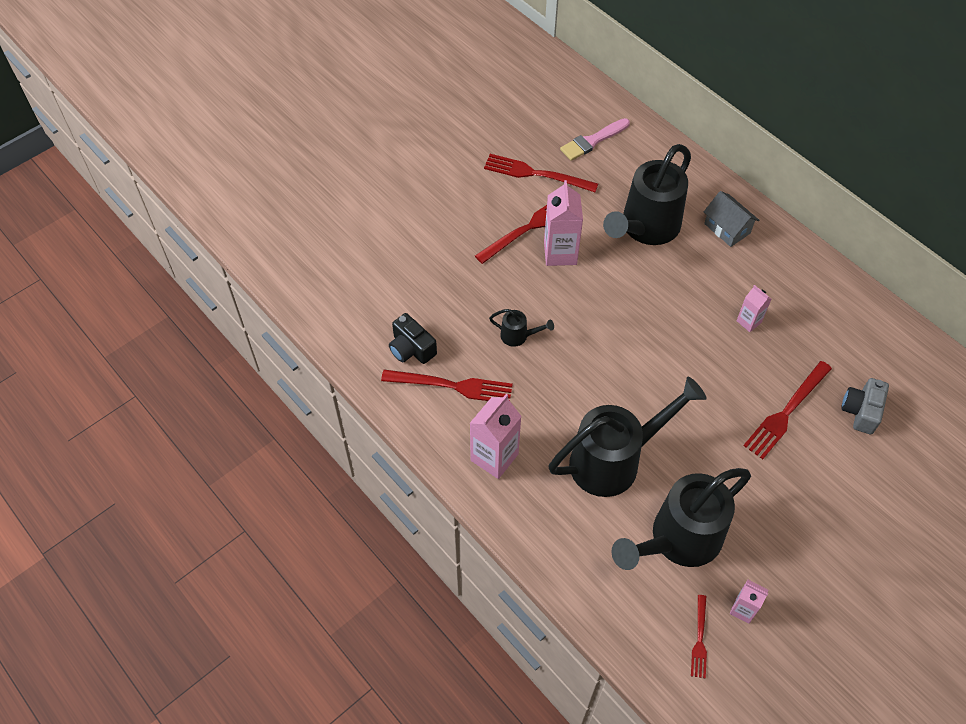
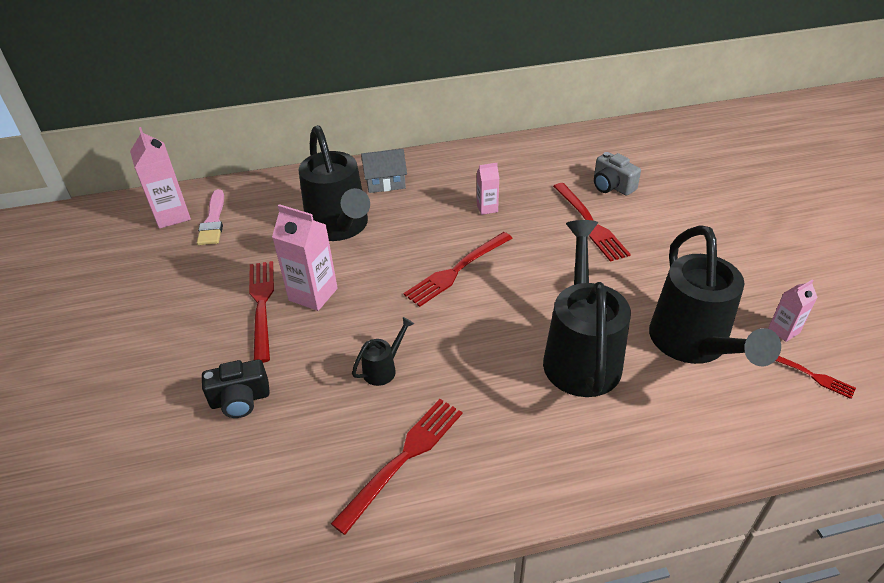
camera: 60 degrees left, 15 degrees down
(411, 348) = (322, 479): black camera -> black camera (240, 400)
(494, 457) = (523, 457): pink carton -> pink carton (172, 216)
(536, 174) = (205, 273): red fork -> red fork (457, 270)

